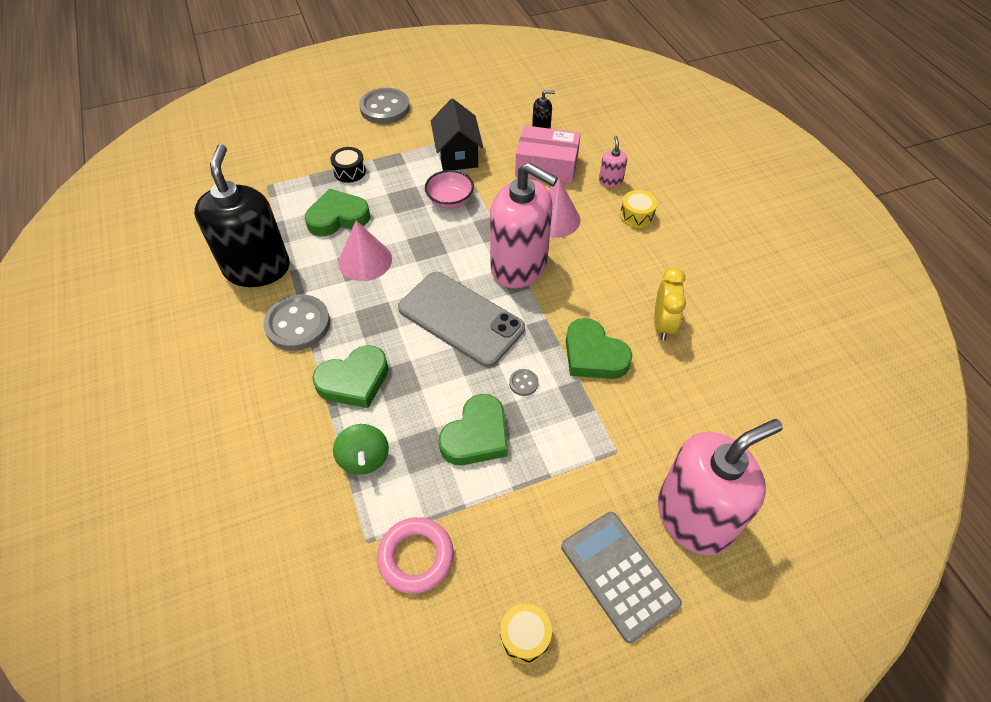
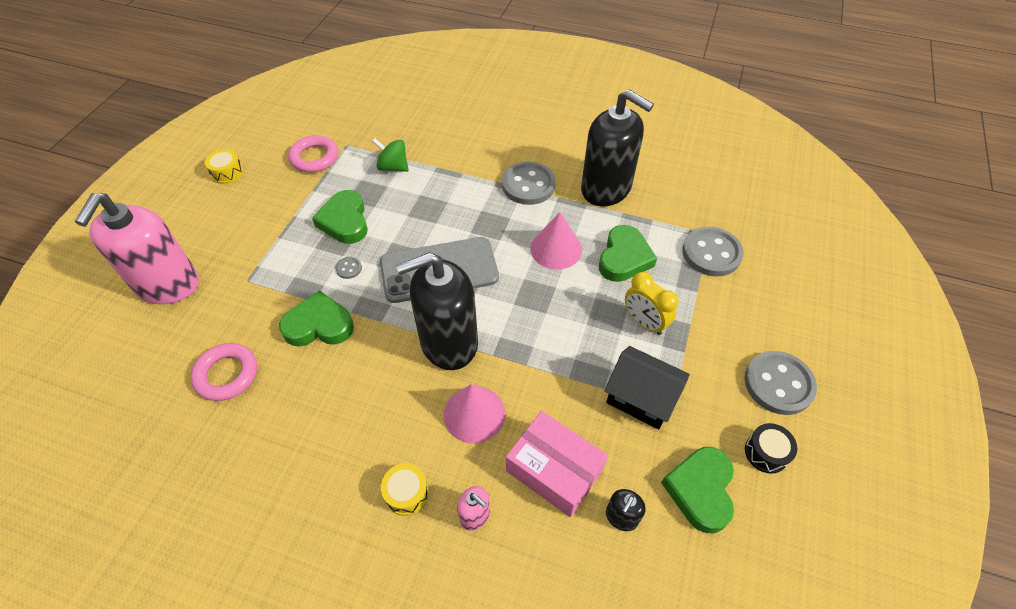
camera: 130 degrees right, 0 degrees up
(289, 175) = (711, 253): none -> grey button
(349, 171) = (683, 297): black drum -> black drum (766, 452)
(354, 381) = (451, 189): green heart -> green heart (700, 490)
(450, 200) = (577, 347): pink bowl -> none
(519, 266) = (448, 342): pink soap dispenser -> black soap dispenser
(546, 166) = (554, 470): pink box -> pink box turned 75 degrees clockwise
(619, 574) = (196, 227): grey calculator -> none
(662, 324) = (285, 395): yellow clock -> yellow clock (644, 322)
(695, 376) = (227, 374): none -> pink ring

